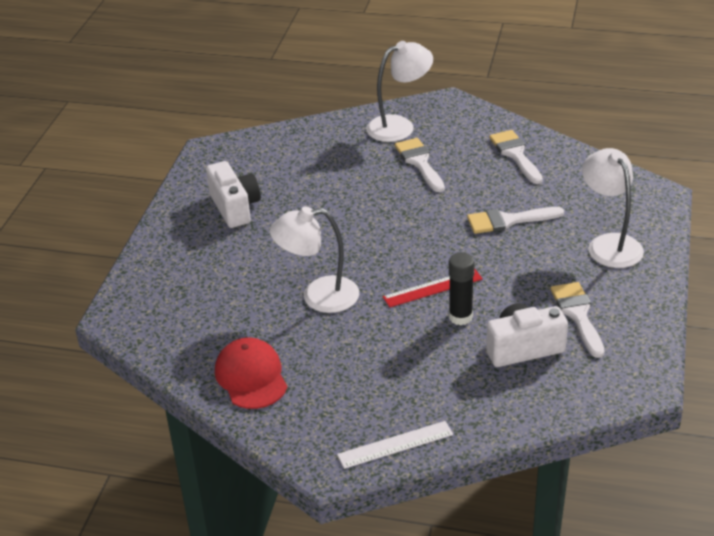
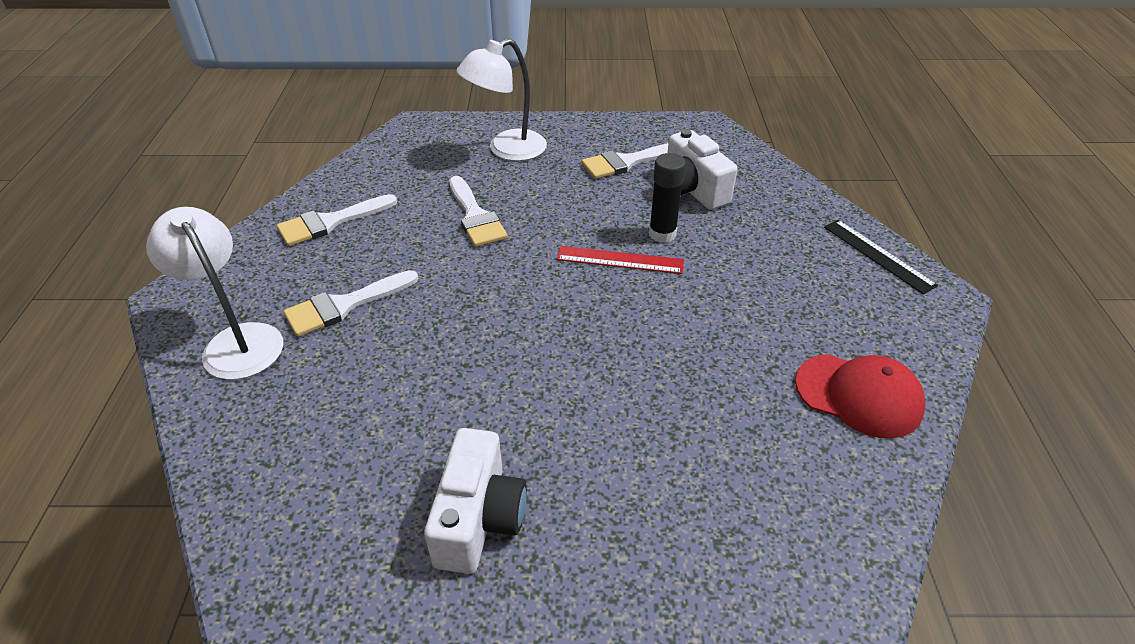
camera: 105 degrees left, 5 degrees up
(235, 207) = (479, 519): white camera -> white camera turned 135 degrees clockwise
(251, 377) = (858, 395): red cap -> red cap turned 120 degrees counterclockwise
(318, 296) = (674, 359): white lamp -> none
(395, 444) = (878, 255): white ruler -> black ruler
(433, 288) = (620, 260): red ruler -> red ruler turned 45 degrees counterclockwise

